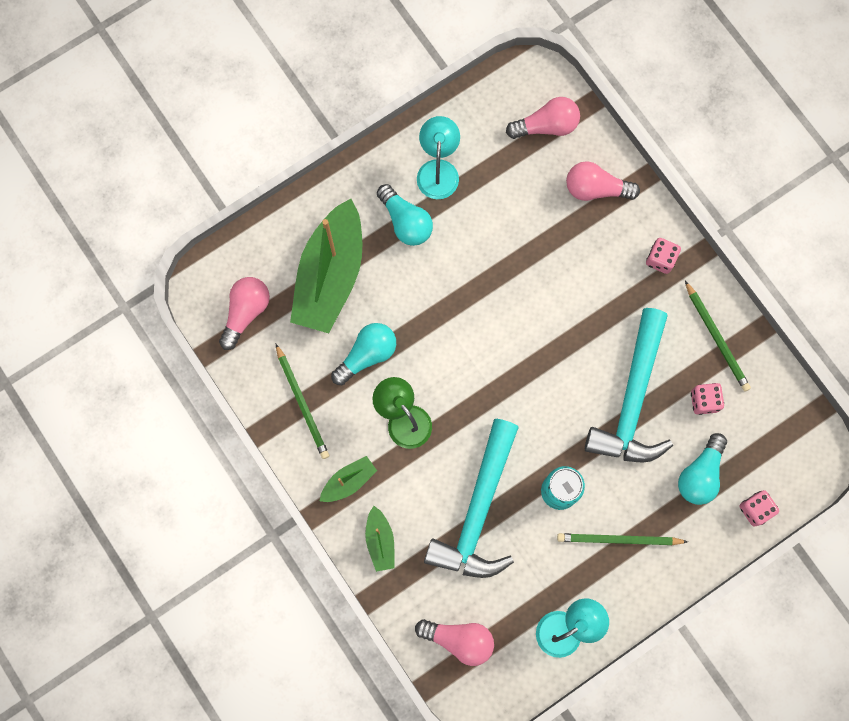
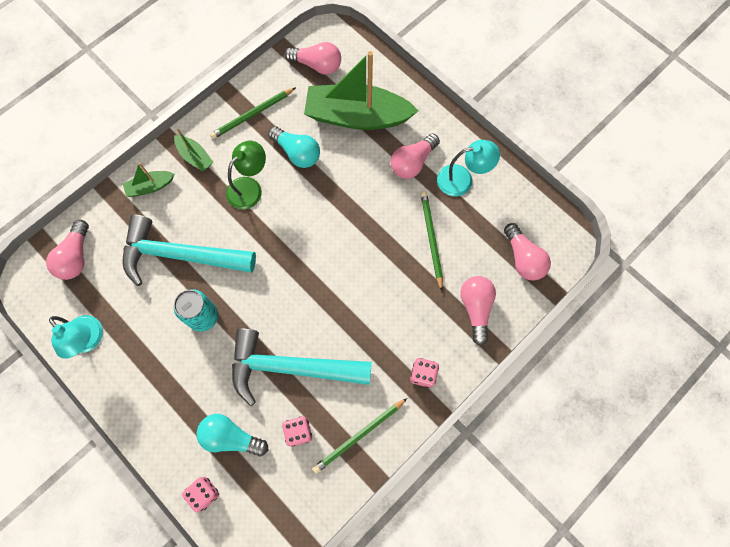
camera: 80 degrees right, 5 degrees down
(405, 222) = (412, 162): turquoise light bulb -> pink light bulb
(618, 540) = (166, 372): green pencil -> green pencil (431, 239)

